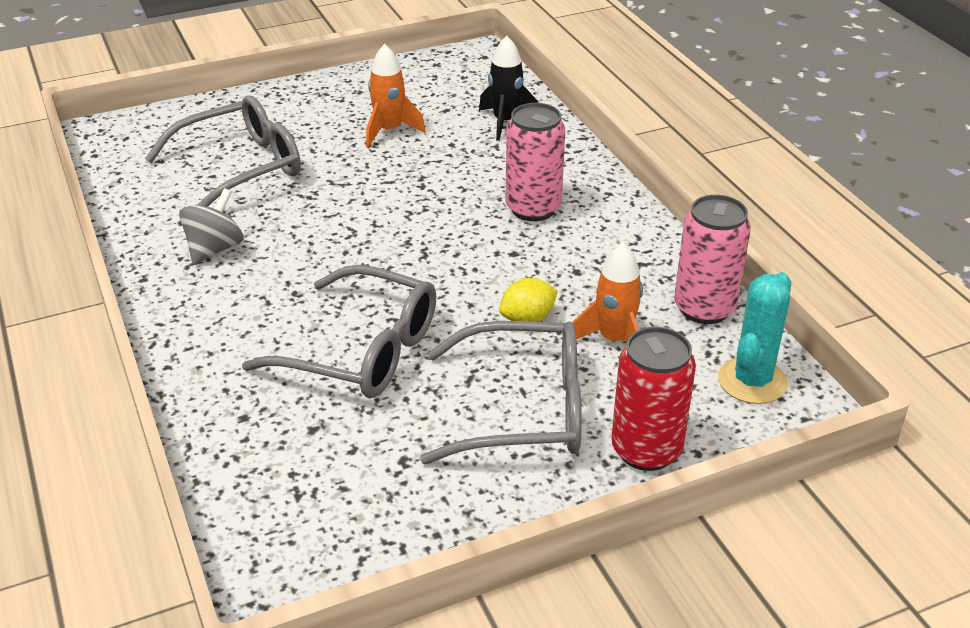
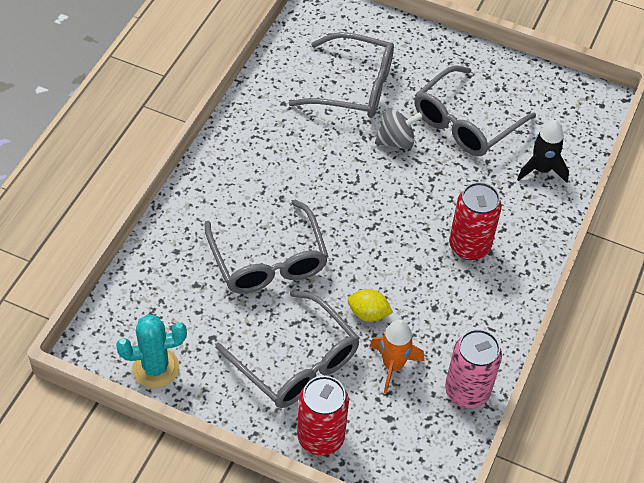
camera: 45 degrees right, 15 degrees up
(215, 249) = (277, 135): grey spinning top -> grey spinning top (396, 141)
(389, 131) = (465, 123): orange rocket -> grey glasses
(533, 208) = (469, 246): pink can -> red can
(752, 381) = (426, 453): turquoise cactus -> turquoise cactus (155, 368)

